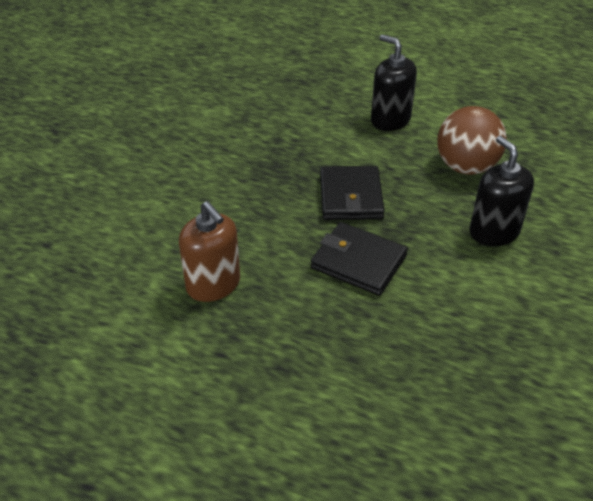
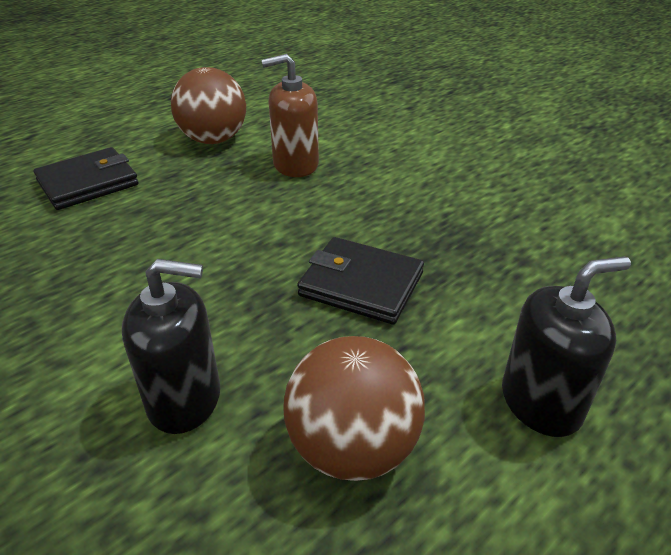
camera: 115 degrees right, 5 degrees down
(192, 371) = (213, 140): none -> brown ball
(358, 262) = (246, 252): black wallet -> black wallet (88, 183)

